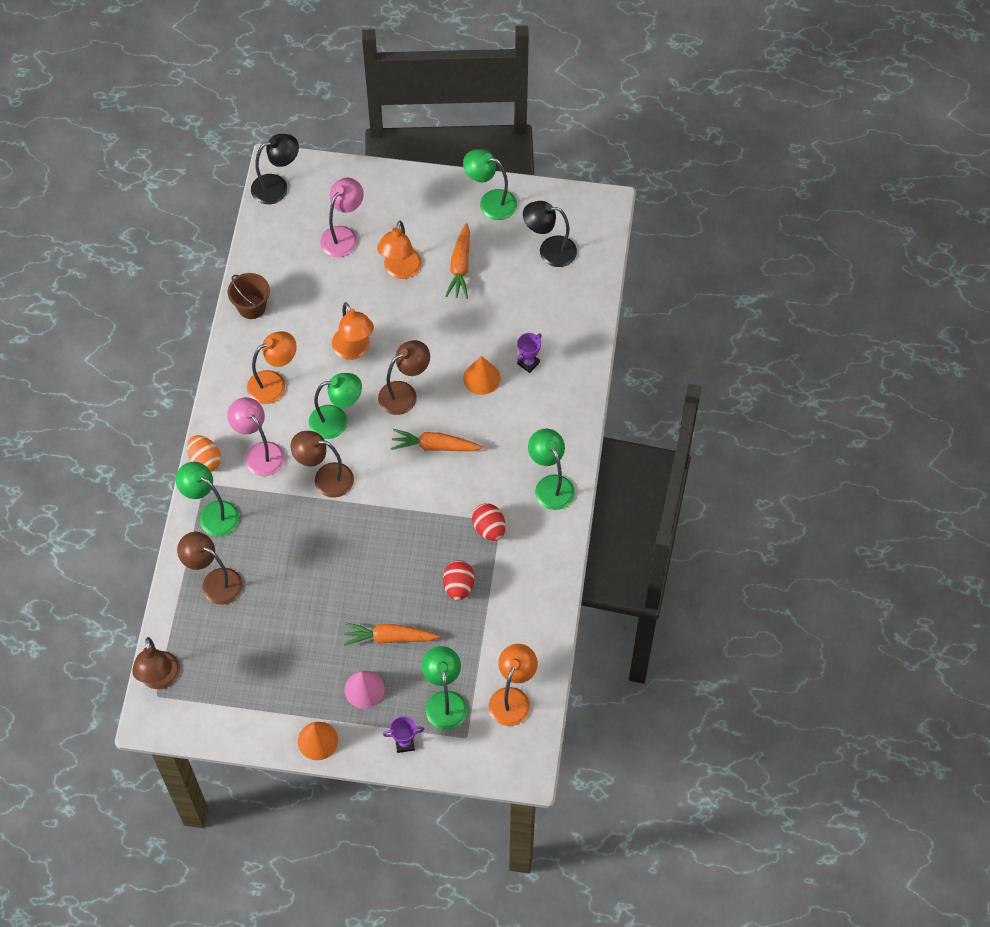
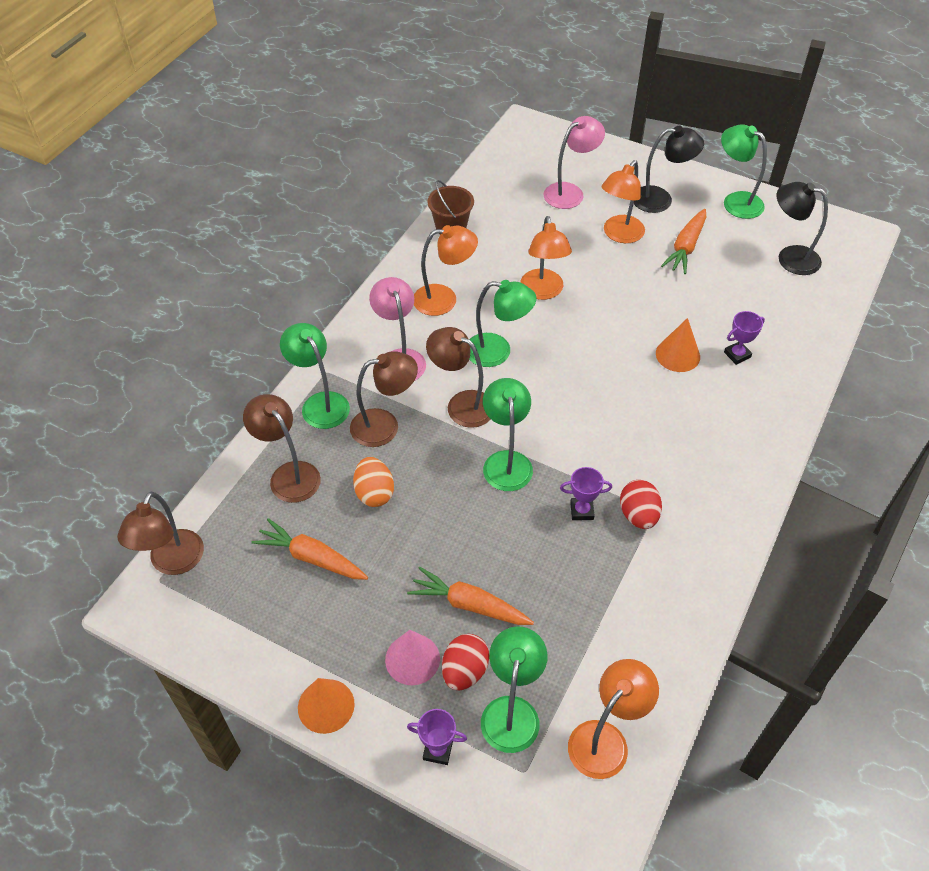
camera: 20 degrees right, 10 degrees down
(205, 460) = (338, 349): orange egg -> orange egg (374, 493)
(277, 187) = (519, 139): black lamp -> black lamp (660, 199)
(404, 393) = (584, 346): brown lamp -> brown lamp (385, 426)
(435, 446) = (601, 407): orange carrot -> orange carrot (312, 557)
(447, 539) = (582, 511): none -> purple trophy
(458, 586) = (578, 570): red egg -> red egg (464, 671)
(550, 485) = (730, 489): green lamp -> green lamp (506, 461)

